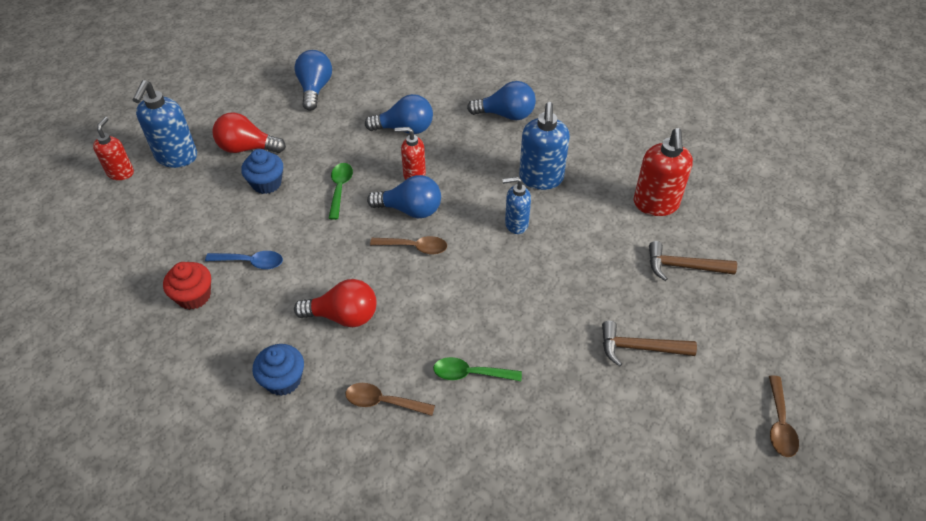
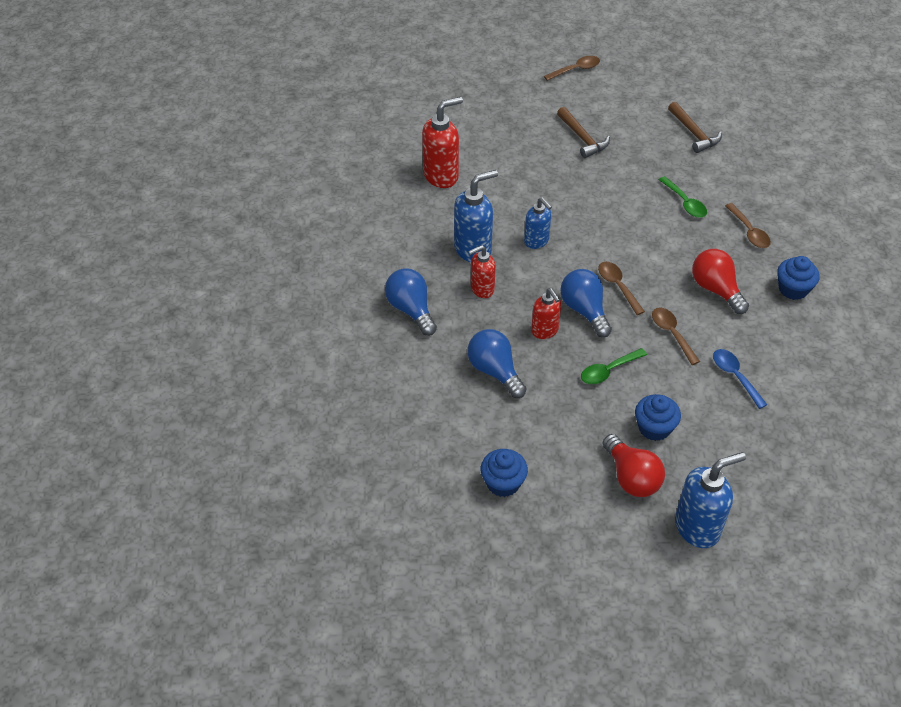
camera: 125 degrees left, 0 degrees up
(121, 173) = (759, 558): red soap dispenser -> red soap dispenser (482, 289)
(194, 296) = (798, 388): red cupcake -> none
(315, 89) = (503, 483): blue light bulb -> blue cupcake
(331, 250) = (672, 334): none -> brown spoon
(683, 267) = (491, 142): brown hammer -> brown hammer (694, 133)

